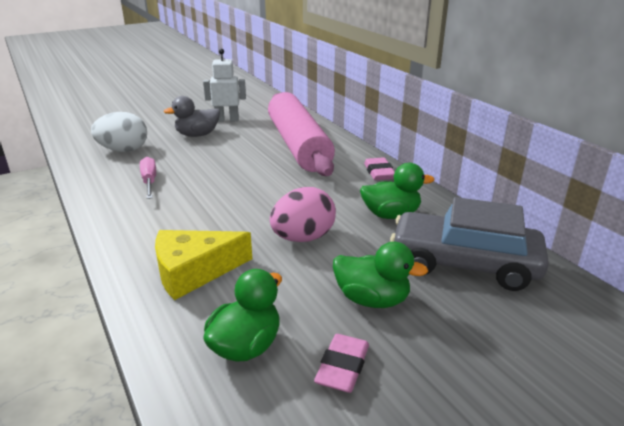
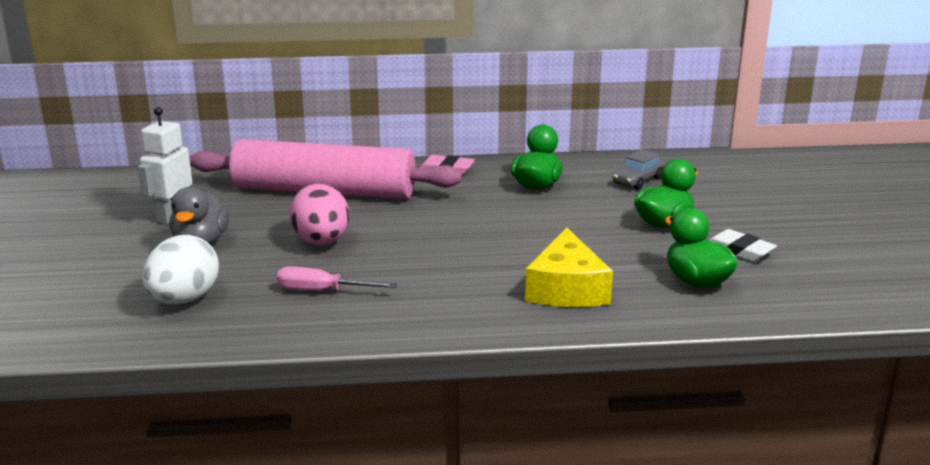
camera: 65 degrees left, 5 degrees down
(303, 238) = (546, 229): pink egg -> pink egg (321, 242)
(342, 367) = (739, 251): pink eraser -> white eraser
(464, 264) = (637, 180): grey car -> grey car, size x0.47

